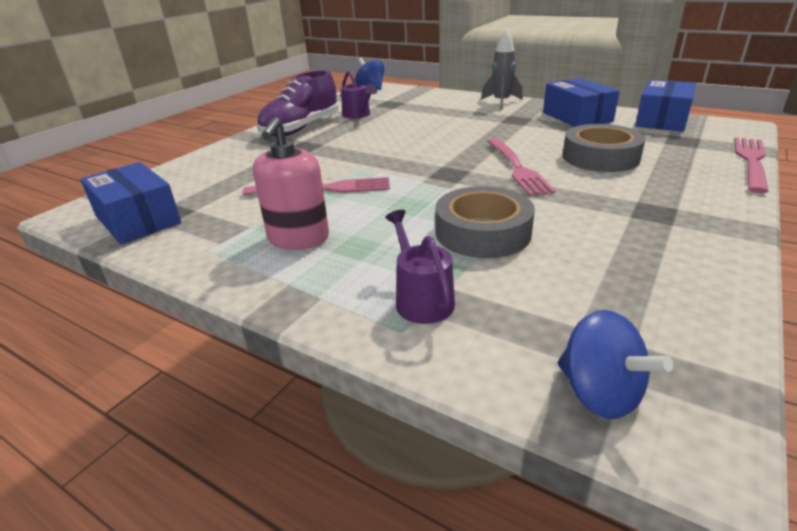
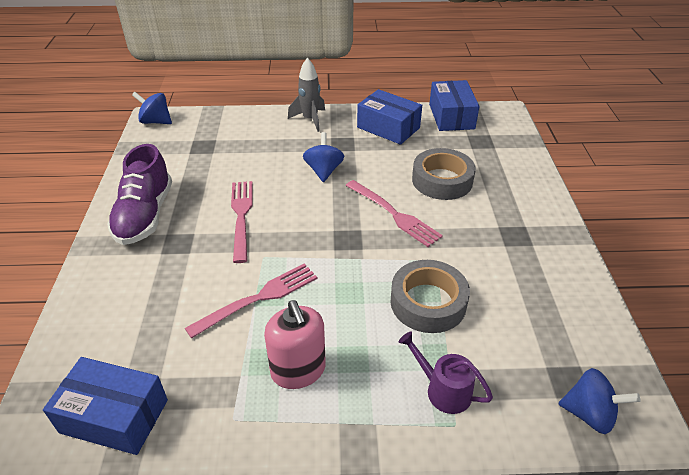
camera: 35 degrees left, 10 degrees up
(358, 115) = (186, 174): purple watering can -> none
(477, 131) = (324, 171): none -> blue spinning top
(751, 161) = (535, 156): pink fork -> pink fork (241, 216)

